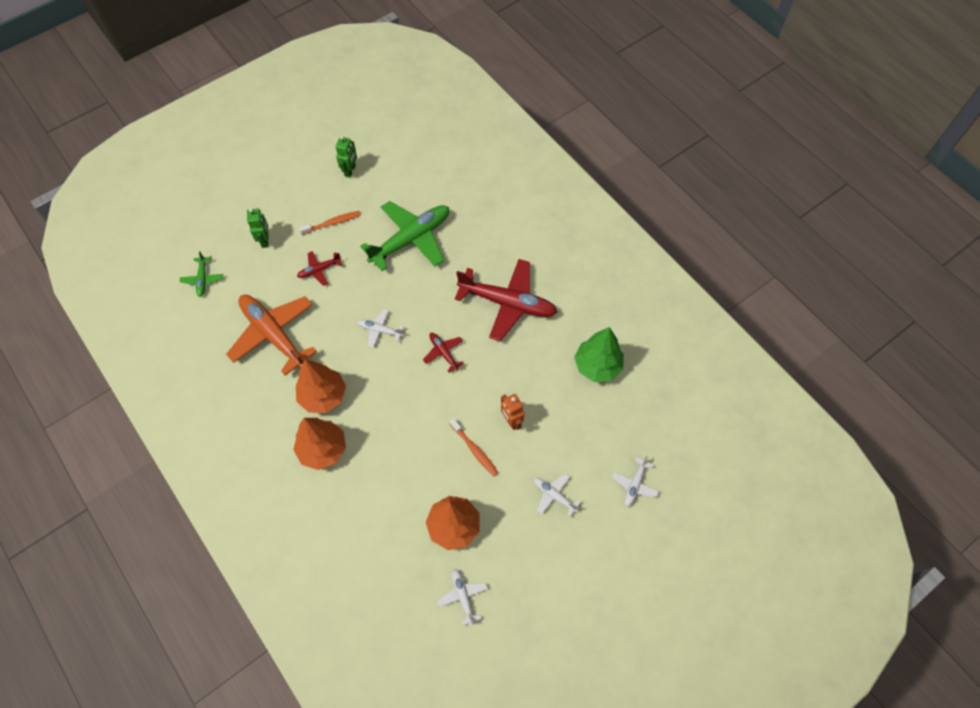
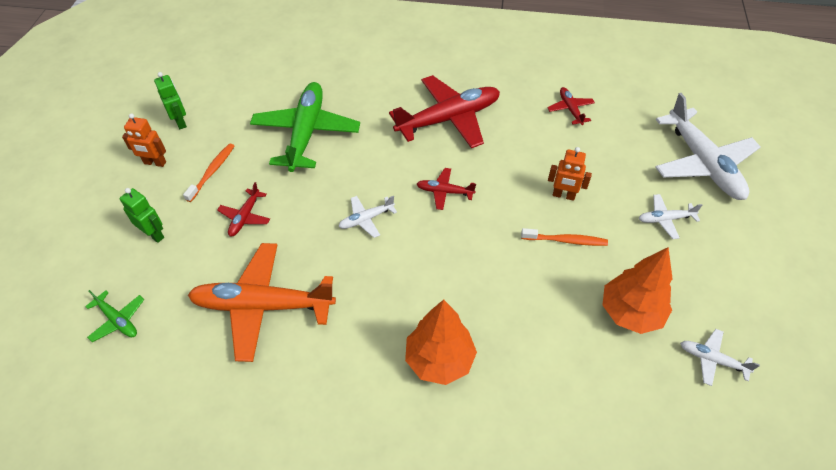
camera: 45 degrees left, 10 degrees down
(309, 190) = (155, 163): none -> orange robot
(323, 396) = (381, 315): orange tree -> none
(597, 366) = (570, 109): green tree -> red plane
(634, 484) = (702, 163): white plane -> white plane, size x2.17

